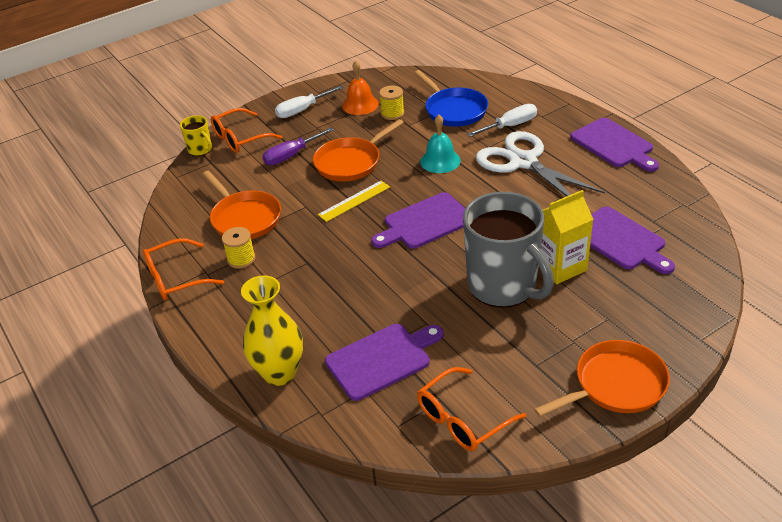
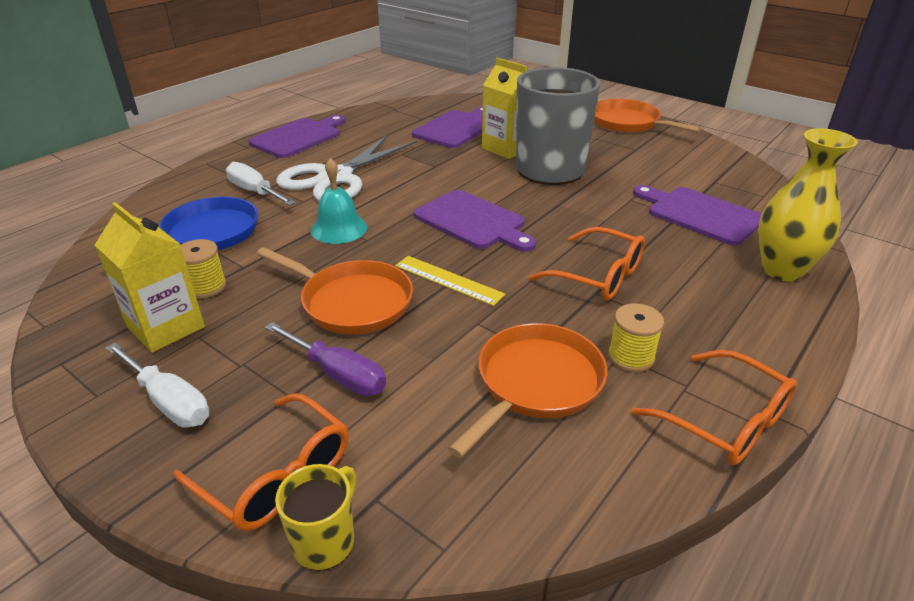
camera: 110 degrees left, 5 degrees down
(360, 104) = (166, 327): orange bell -> yellow carton
(462, 419) = (723, 170): orange glasses -> orange glasses (598, 276)

